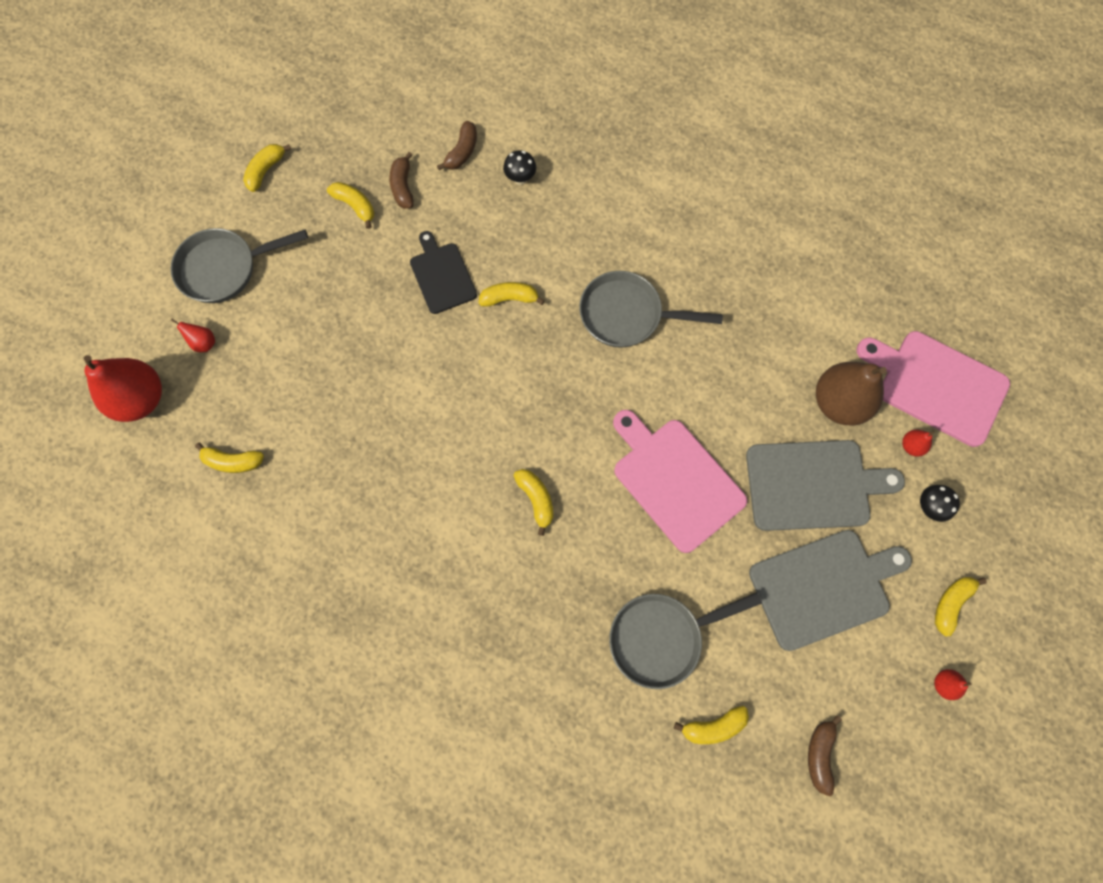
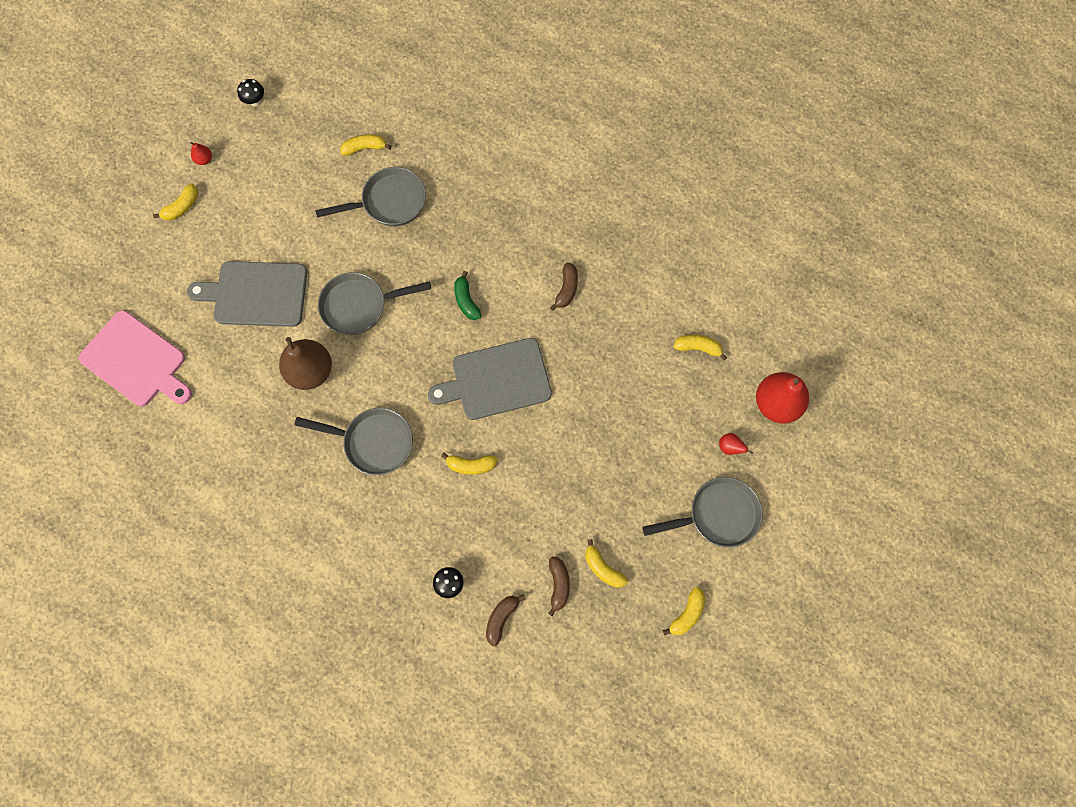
camera: 175 degrees left, 0 degrees up
(442, 275) = (527, 492): black cutting board -> none
(536, 499) = (466, 300): yellow banana -> green banana
(675, 480) = (359, 306): pink cutting board -> grey pan
(820, 754) = (299, 127): brown banana -> brown banana (566, 289)
(824, 587) = (268, 225): grey cutting board -> grey cutting board (496, 380)
(839, 402) = (218, 354): brown pear -> brown pear (311, 371)
(911, 446) = (172, 316): red pear -> none
(928, 507) = (175, 271): black mushroom -> black mushroom (255, 101)

